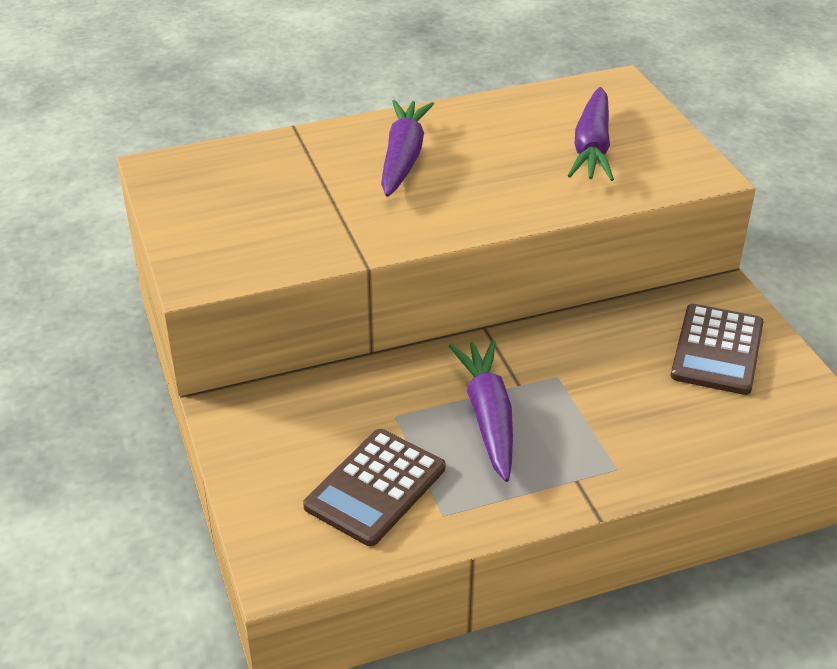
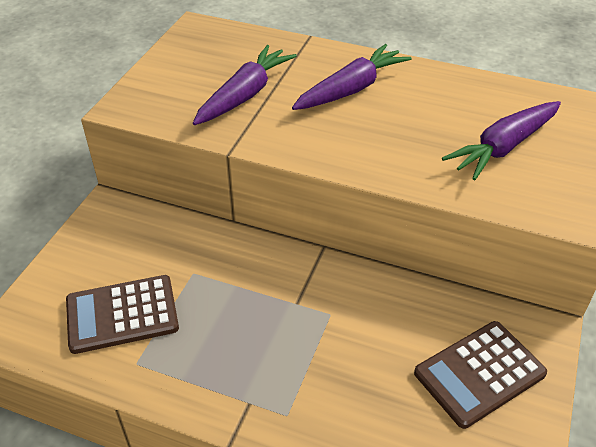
camera: 40 degrees right, 5 degrees up
(488, 417) = (247, 313): purple carrot -> purple carrot (245, 95)

